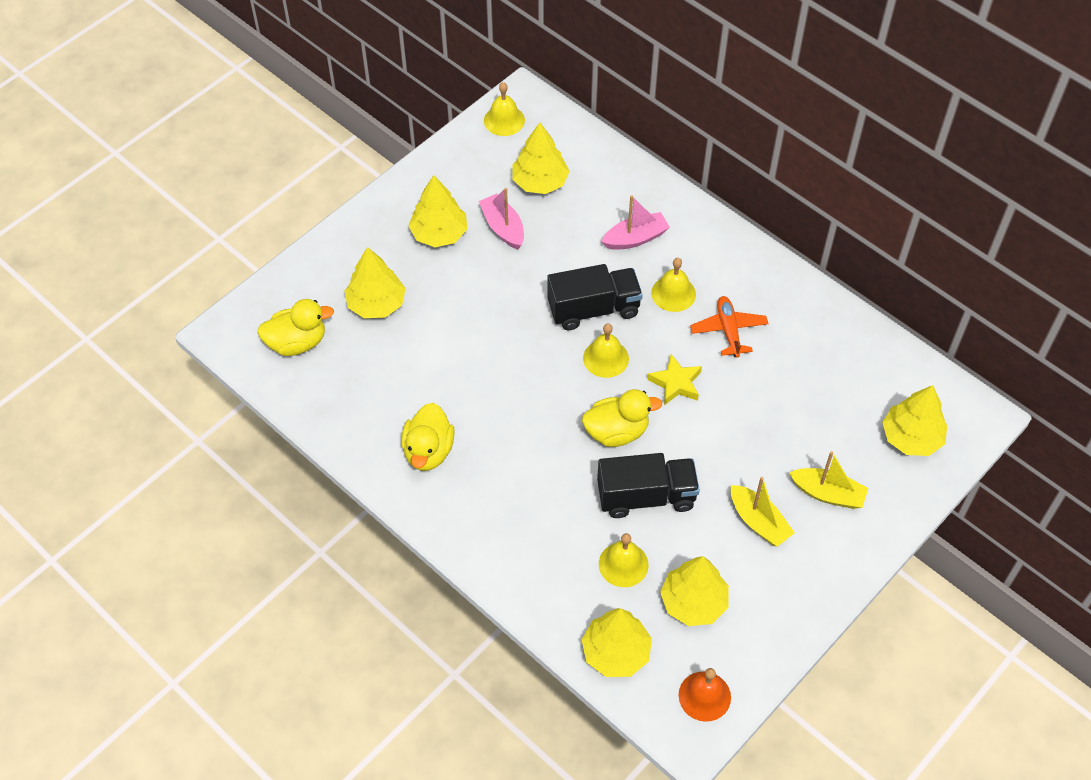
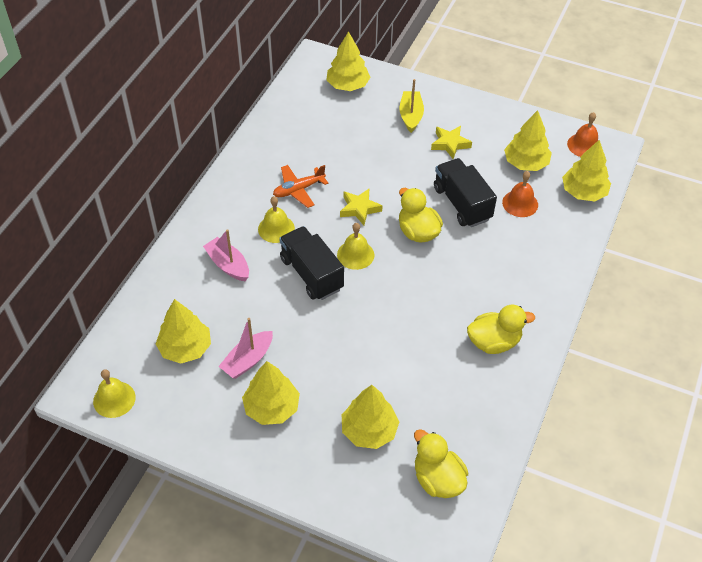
camera: 110 degrees left, 5 degrees down
(623, 564) = (520, 203): yellow bell -> orange bell
(758, 522) = (450, 144): yellow boat -> yellow star

